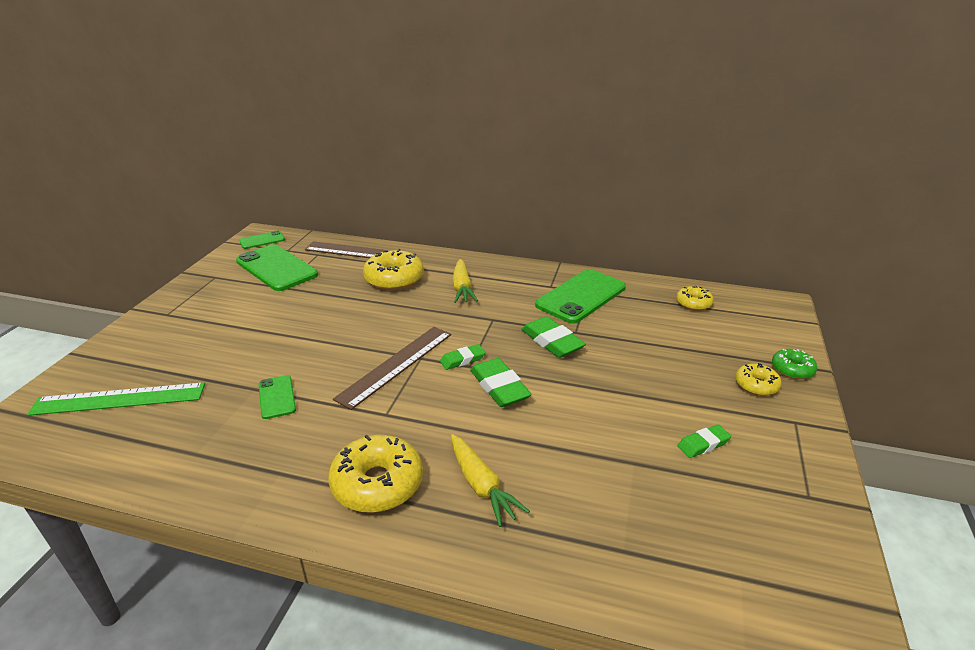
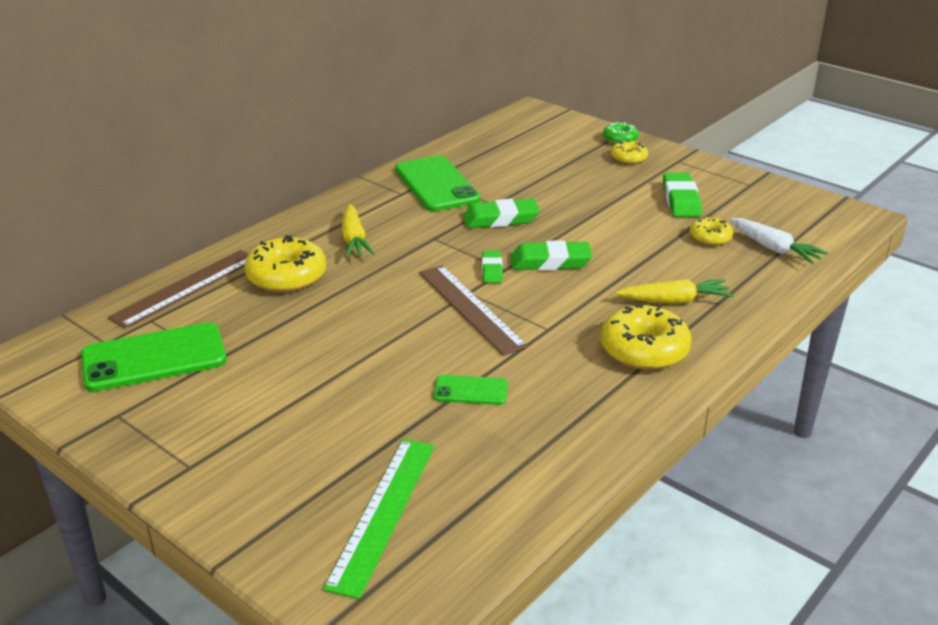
camera: 65 degrees left, 0 degrees up
(262, 240) = (42, 361): green phone -> none
(462, 288) = (354, 240): yellow carrot -> yellow carrot turned 60 degrees clockwise
(662, 552) = (774, 249): none -> white carrot
(693, 303) = (498, 141): yellow donut -> yellow donut (710, 237)
(703, 444) = (681, 200): green eraser -> green eraser, size x1.67

